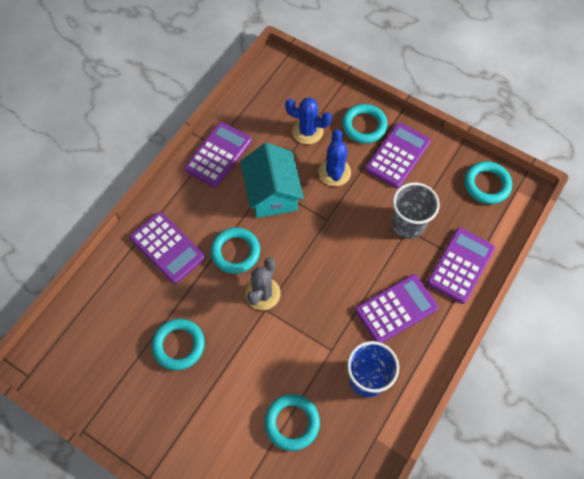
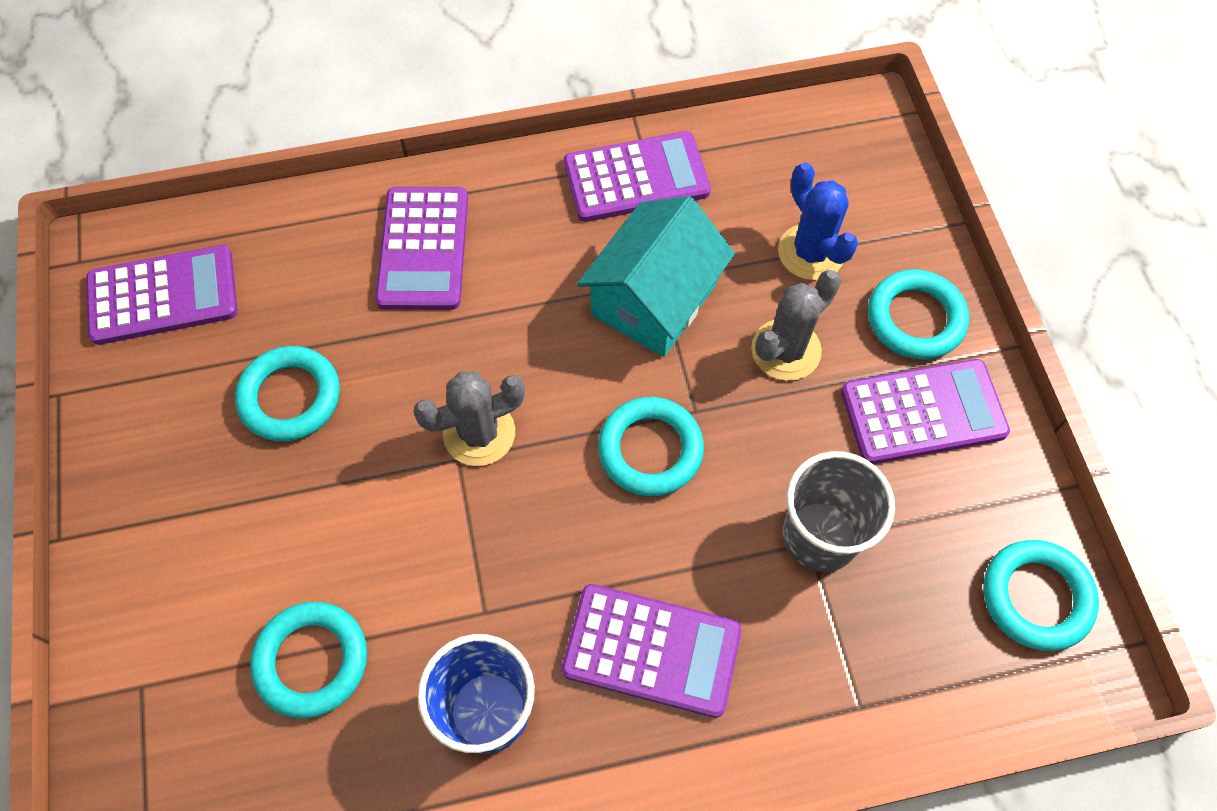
camera: 45 degrees right, 0 degrees up
(235, 252) = (507, 338): turquoise ring -> turquoise ring (650, 450)
(334, 172) = (786, 350): blue cactus -> grey cactus
(460, 265) = (838, 686): purple calculator -> purple calculator (163, 296)

